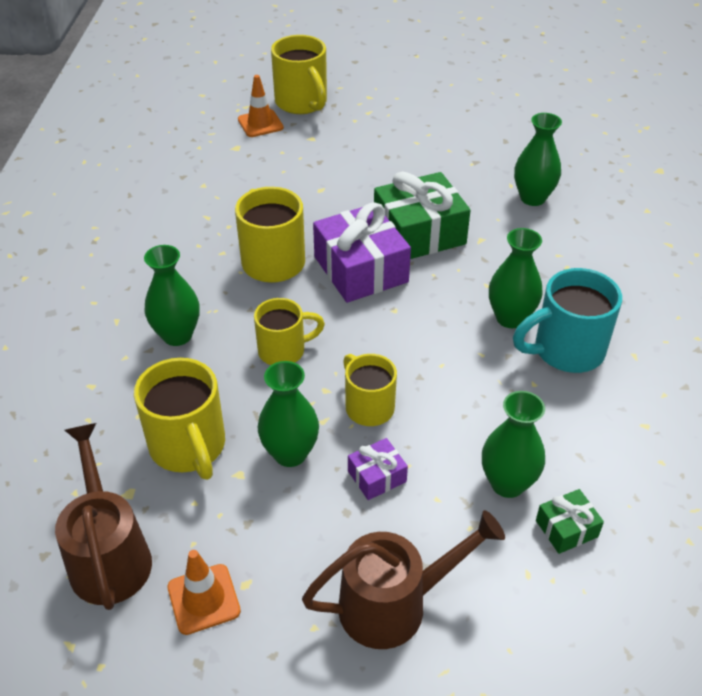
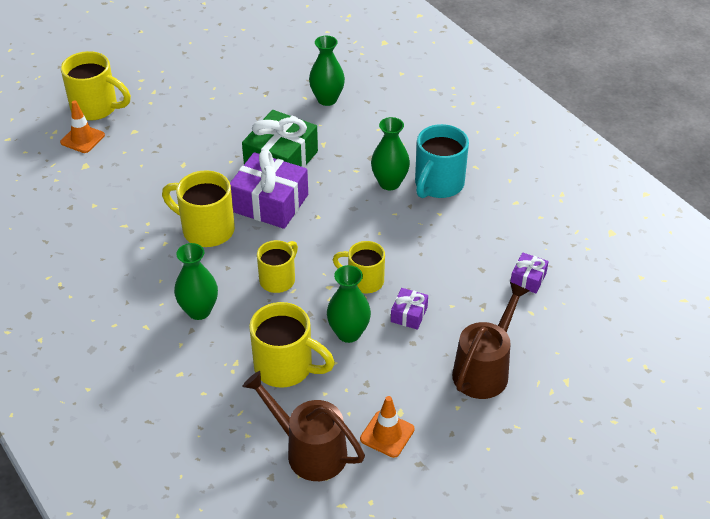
camera: 40 degrees left, 0 degrees up
(507, 483) = (478, 275): green vase -> none
(566, 528) = (528, 279): green gift -> purple gift

